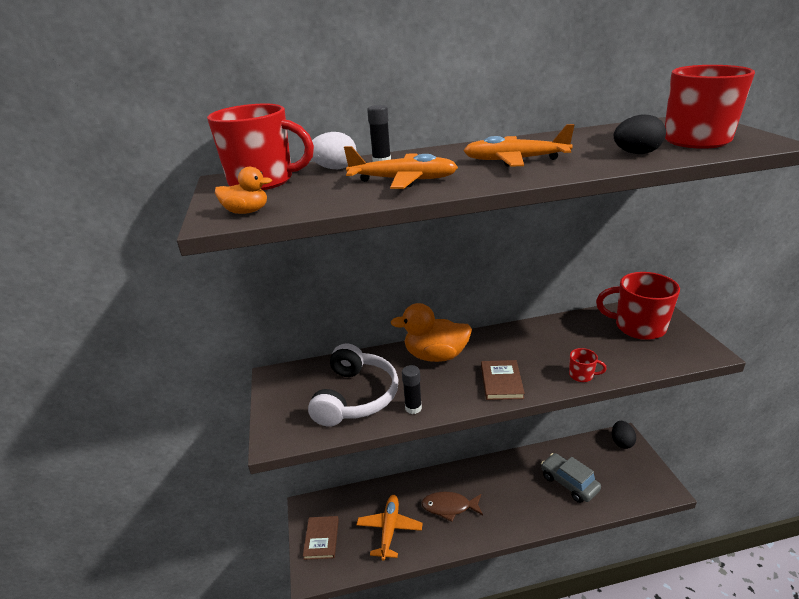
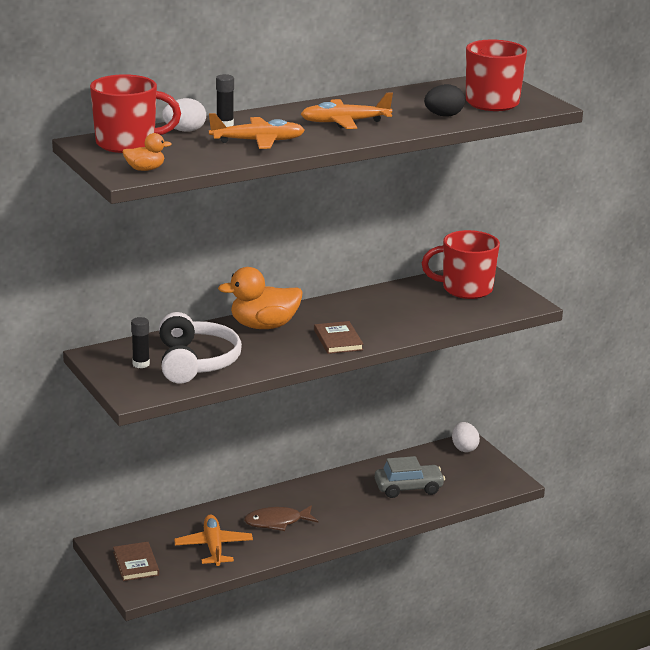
camera: 20 degrees left, 5 degrees down
(413, 408) = (258, 365): black glue stick -> black glue stick (141, 364)
(569, 483) = (408, 488): grey car -> grey car turned 135 degrees clockwise
(581, 375) = (414, 330): red mug -> none
(621, 442) = (464, 448): black egg -> white egg

